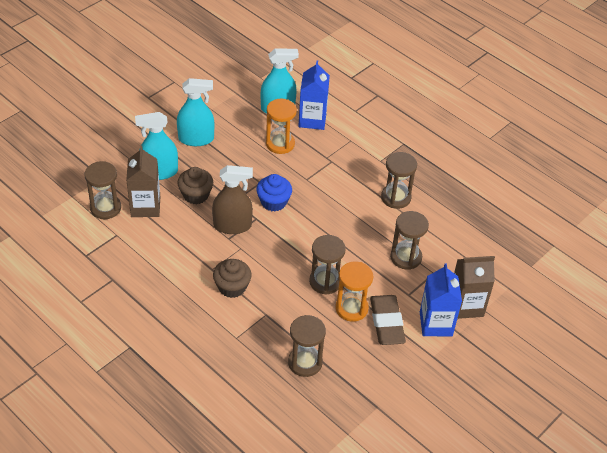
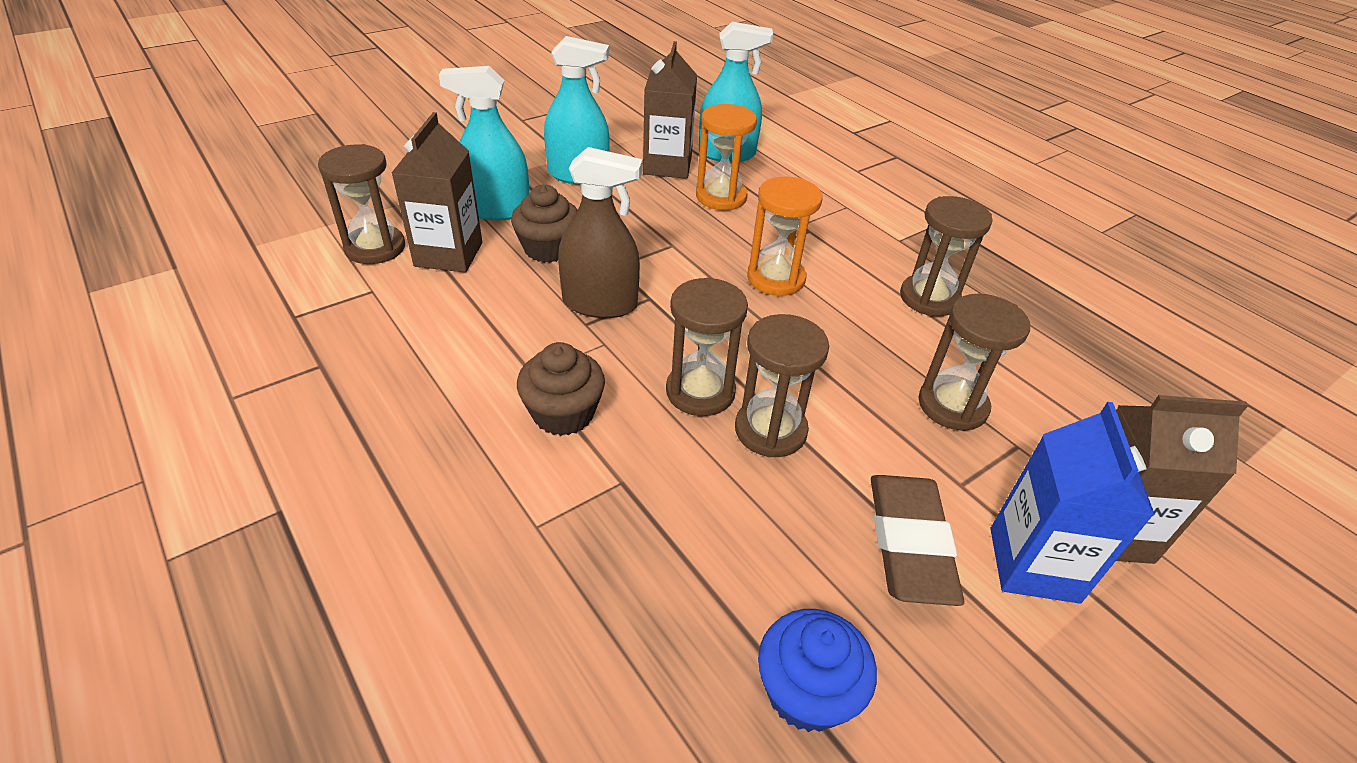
camera: 10 degrees right, 5 degrees down
(245, 123) = (667, 166): none -> brown carton
(273, 202) = (690, 276): blue cupcake -> blue cupcake (806, 691)
(305, 362) = (691, 617): brown hourglass -> brown hourglass (700, 391)
(312, 120) = (783, 173): blue carton -> none
(351, 308) = (825, 497): orange hourglass -> orange hourglass (776, 278)

